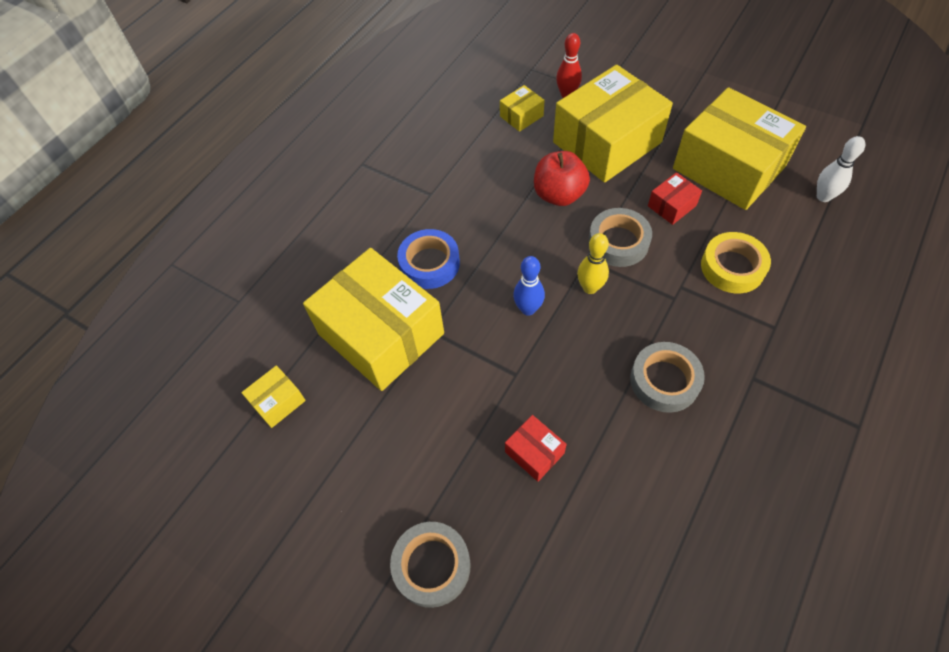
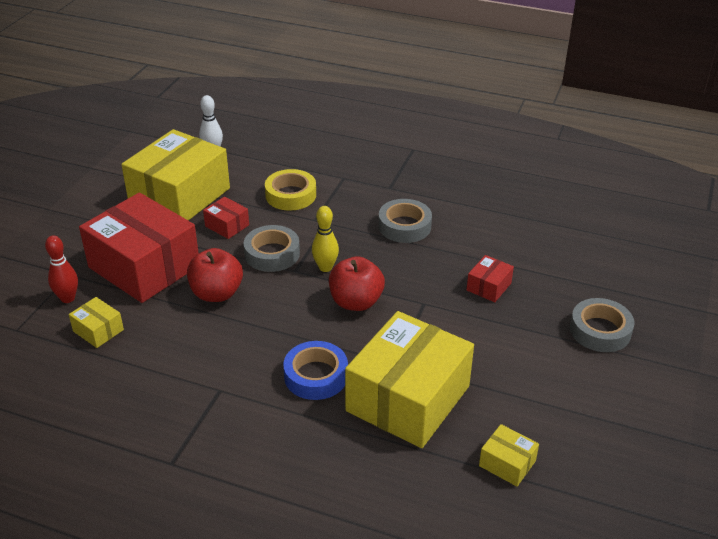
camera: 105 degrees left, 20 degrees down
(528, 309) = (356, 302): blue bowling pin -> red apple
(607, 142) = (144, 266): yellow box -> red box

